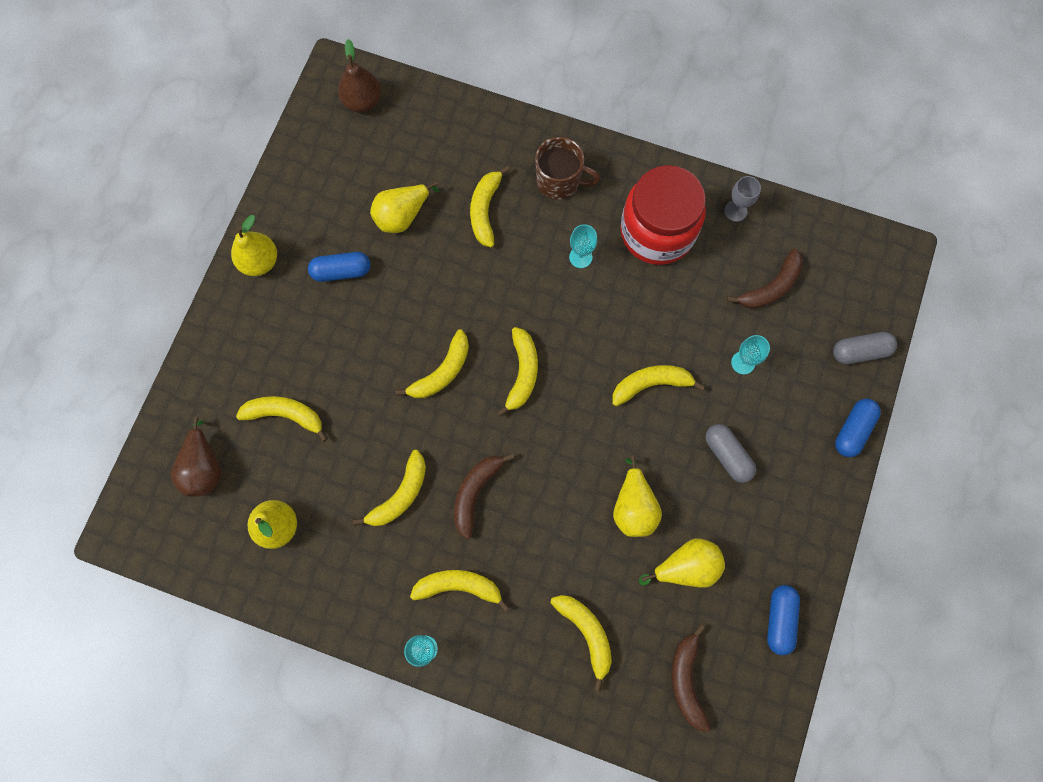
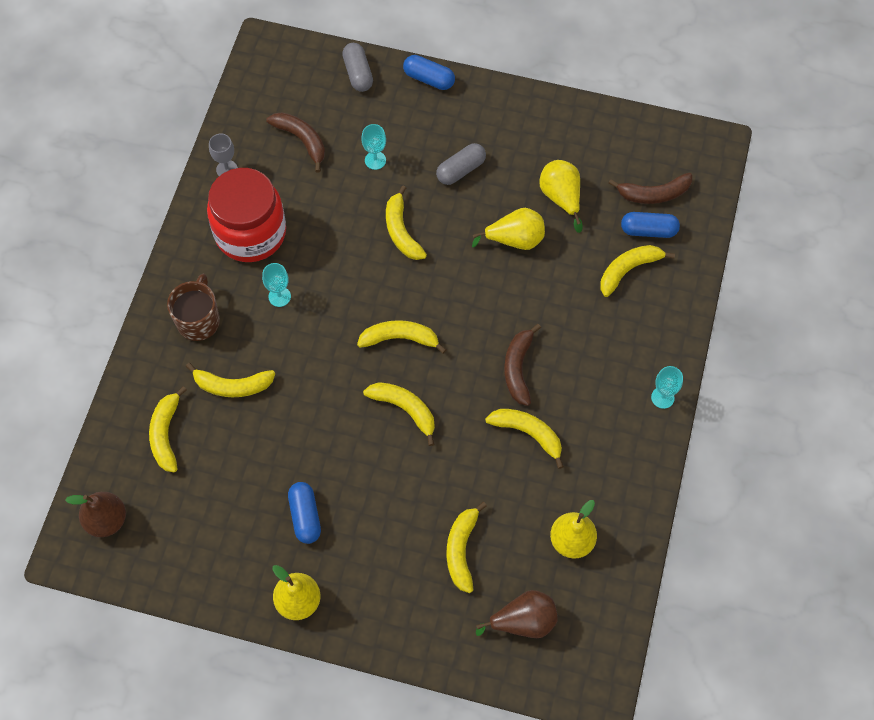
camera: 95 degrees left, 10 degrees down
(402, 215) = (241, 464): yellow pear -> none
(459, 586) = (604, 374): yellow banana -> yellow banana (166, 434)
(475, 493) = (518, 368): brown banana -> brown banana turned 75 degrees clockwise
(779, 619) = (594, 129): blue capsule -> blue capsule (648, 230)

